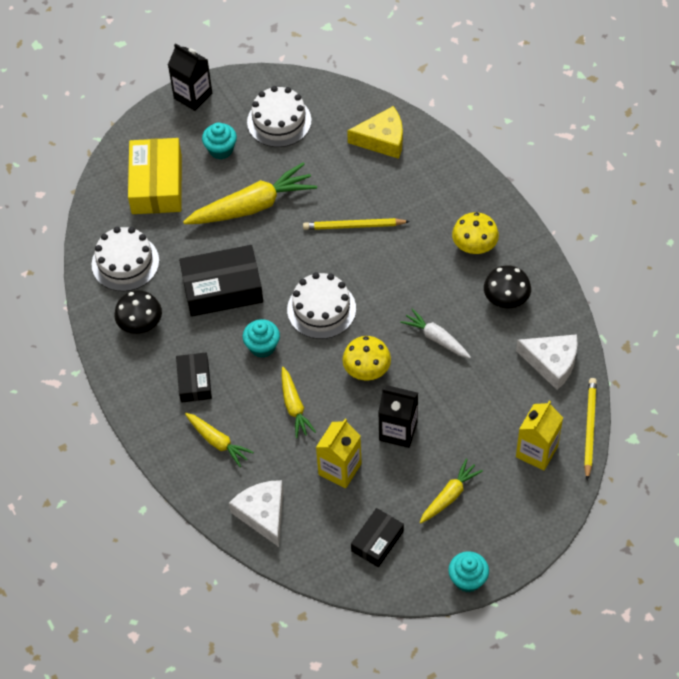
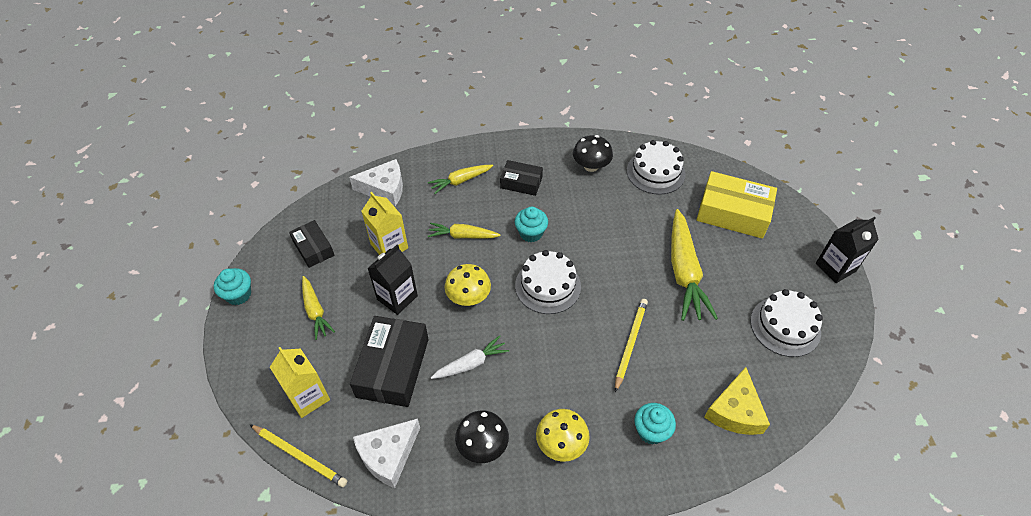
camera: 110 degrees right, 5 degrees down
(221, 150) = (760, 269): turquoise cupcake -> turquoise cupcake (651, 431)
(222, 288) = (602, 225): black box -> black box (393, 367)

